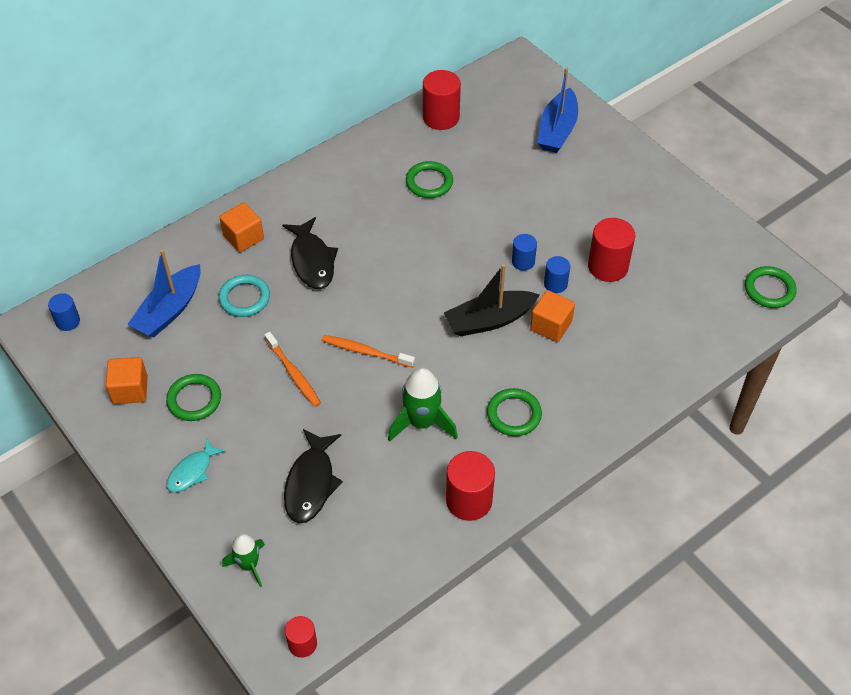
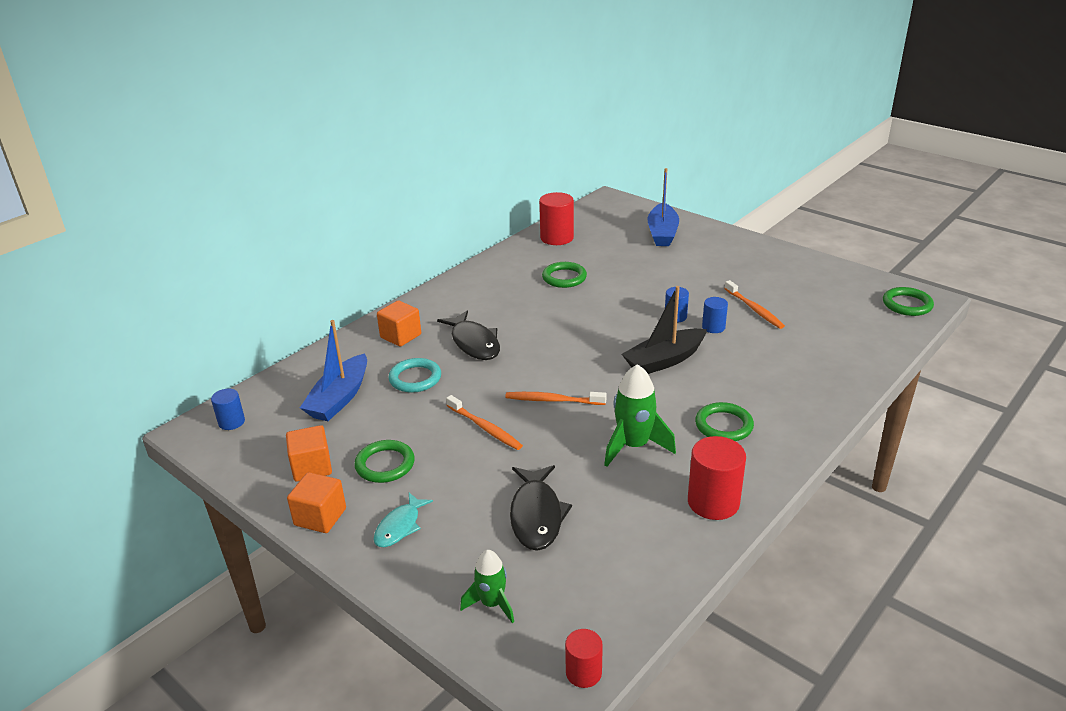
camera: 10 degrees left, 20 degrees down
(551, 326) = (724, 356): orange cube -> orange cube (320, 517)
(608, 266) = (754, 309): red cylinder -> orange toothbrush

